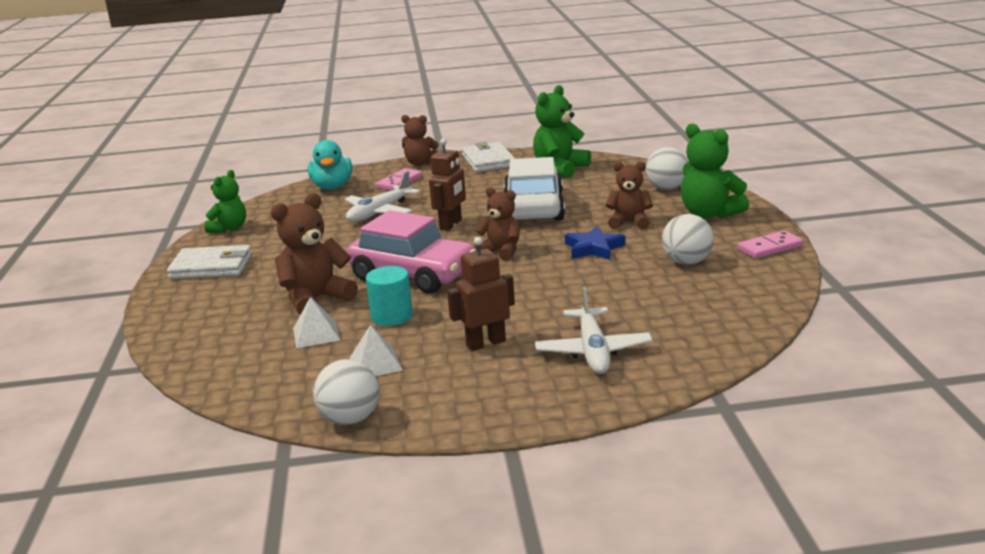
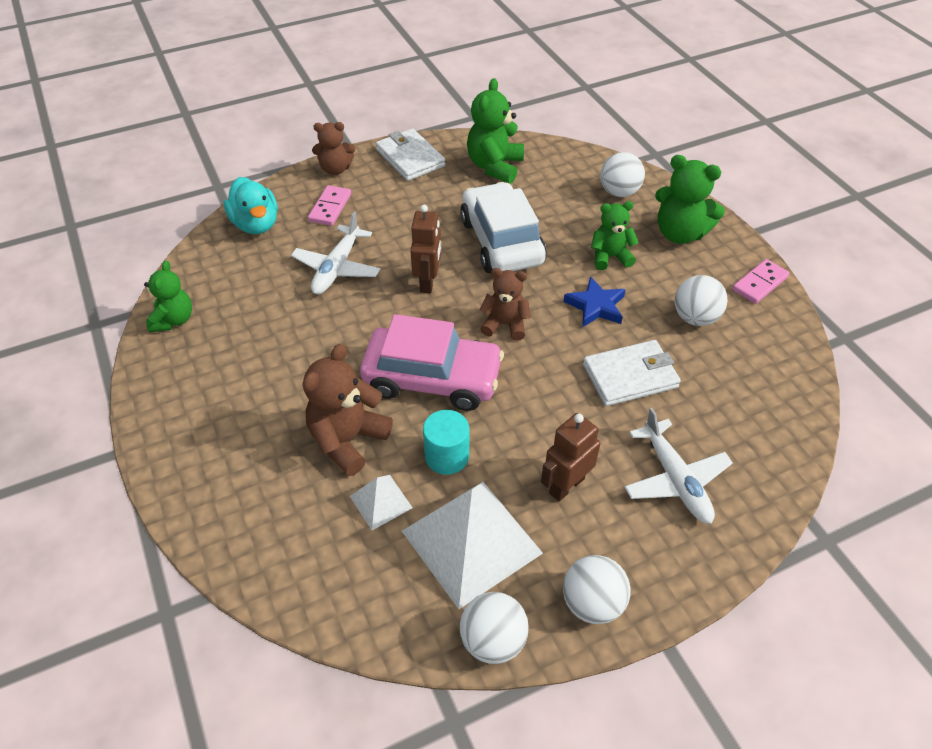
camera: 20 degrees left, 25 degrees up
(211, 267) = (192, 397): white wallet -> white wallet (630, 376)
(376, 364) = (471, 541): white pyramid -> white pyramid, size x2.11
(456, 411) = (592, 603): none -> white ball
(629, 222) = (610, 257): brown teddy bear -> green teddy bear

